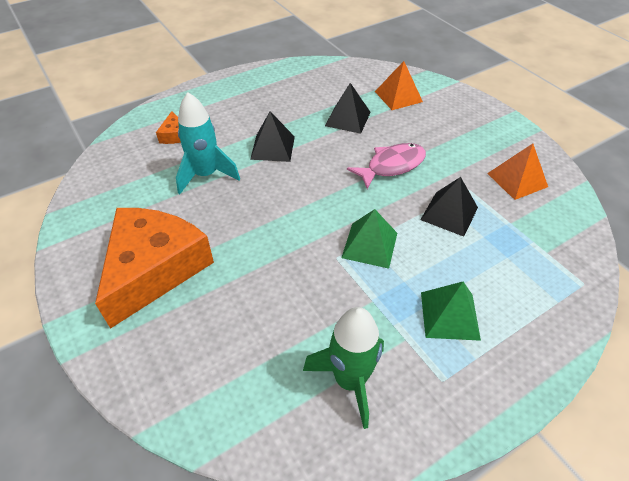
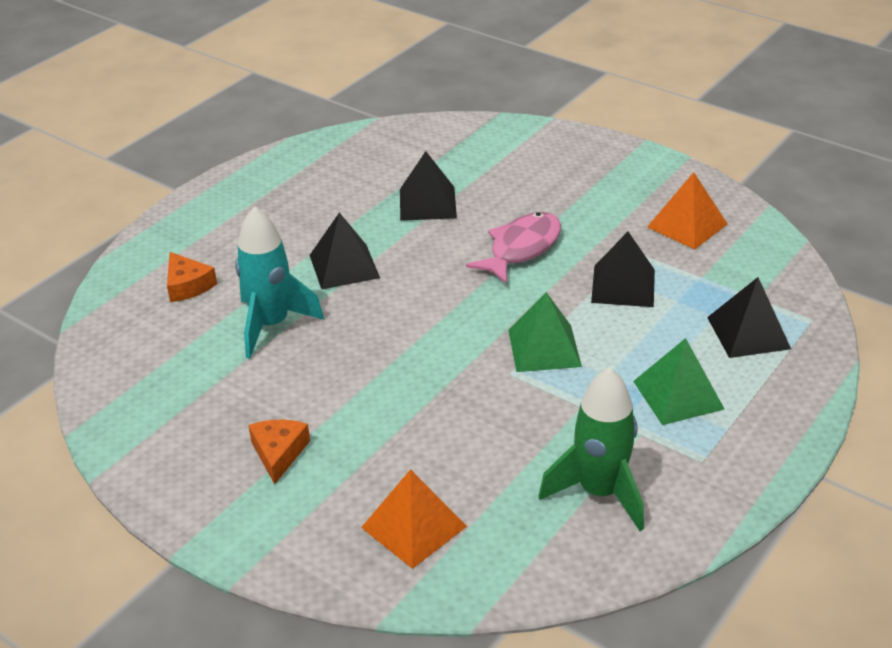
camera: 20 degrees left, 10 degrees down
(154, 269) = (279, 453): orange cheese -> orange cheese, size x0.41
(398, 96) = (481, 157): orange pyramid -> orange pyramid (413, 527)
(527, 279) = (748, 333): none -> black pyramid

